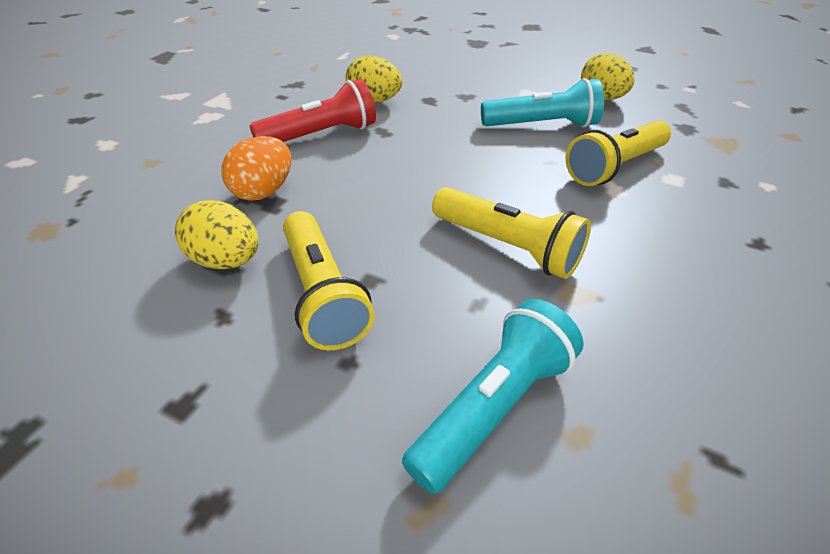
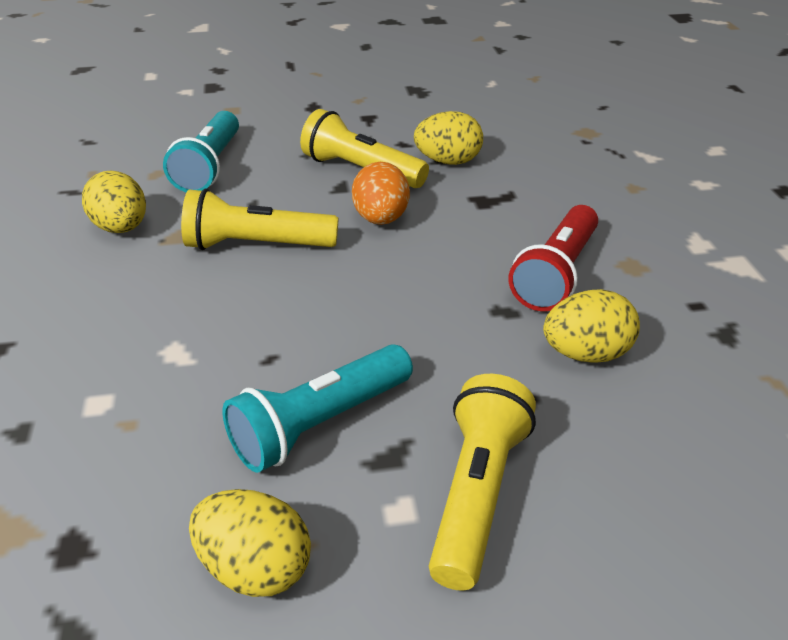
camera: 145 degrees right, 5 degrees down
(263, 191) = (505, 204): orange egg -> orange egg (381, 219)
(614, 167) = (183, 387): yellow flashlight -> yellow flashlight (477, 494)
(645, 336) = (121, 228): none -> yellow egg

